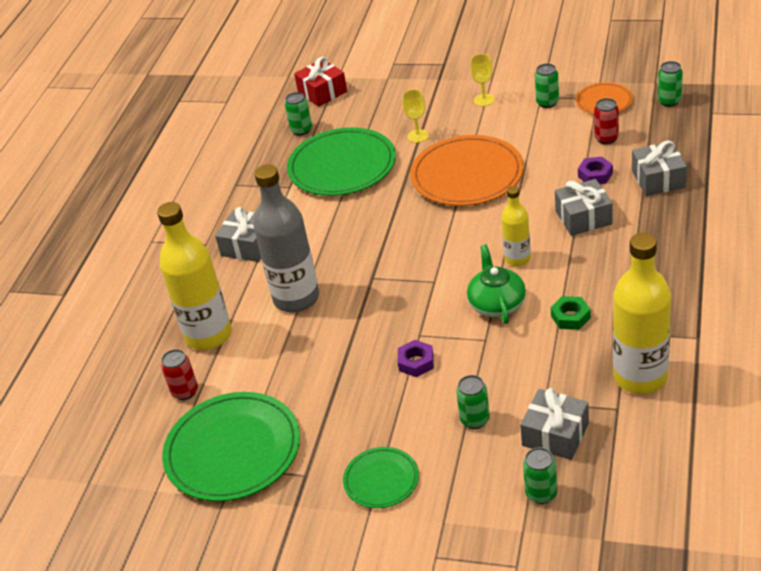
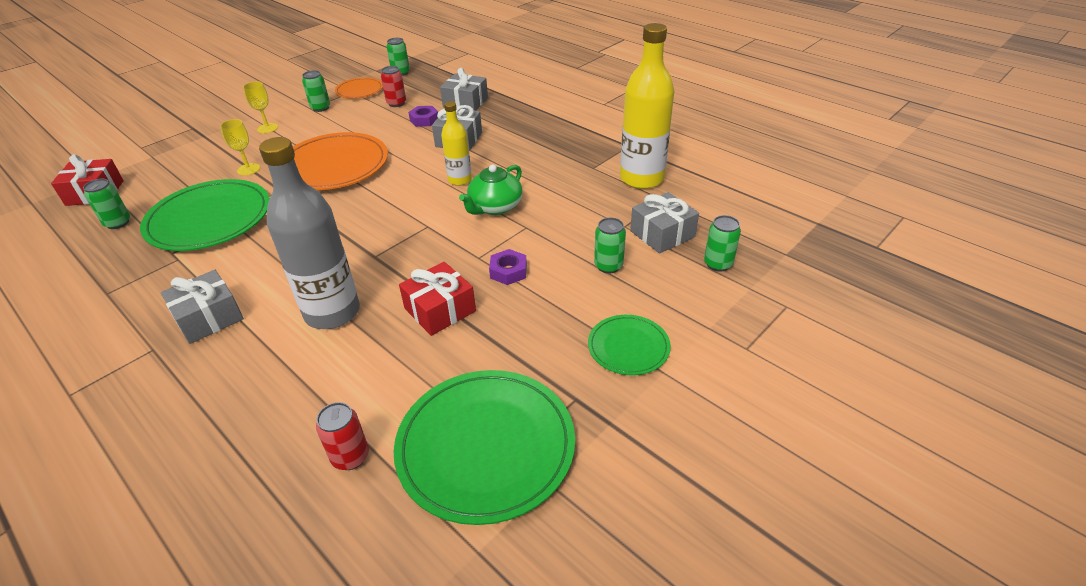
camera: 65 degrees left, 0 degrees up
(208, 335) = (291, 401): yellow bottle -> none
(341, 351) = (440, 310): none -> red gift
(497, 304) = (495, 207): green teapot -> green teapot turned 75 degrees counterclockwise
(570, 317) = (550, 182): green nut -> none

